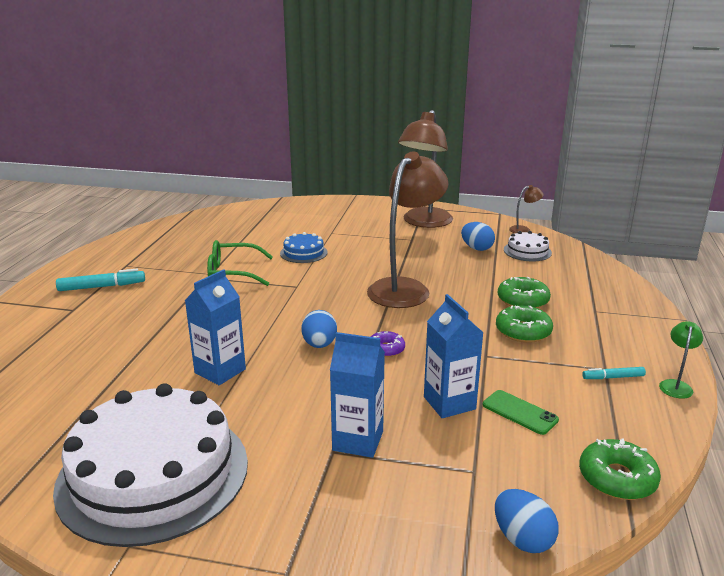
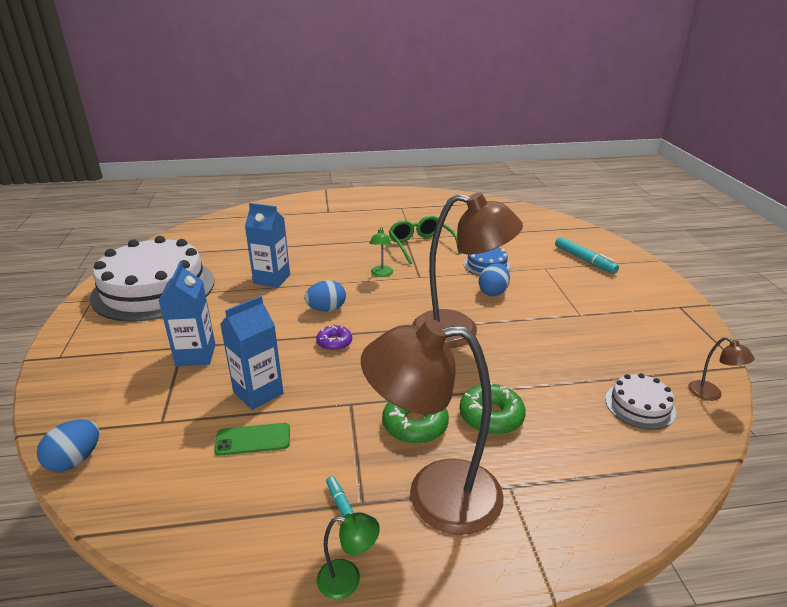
camera: 70 degrees right, 5 degrees up
(101, 287) = (364, 210): turquoise marker -> turquoise marker (584, 260)
(273, 304) = (381, 274): none -> green lamp
(424, 222) = (636, 314): brown lamp -> brown lamp (434, 494)
(476, 248) = (604, 362): blue egg -> blue egg (493, 292)
(519, 412) = (253, 439): green phone -> green phone turned 60 degrees clockwise
(617, 478) = (153, 521): green donut -> none

